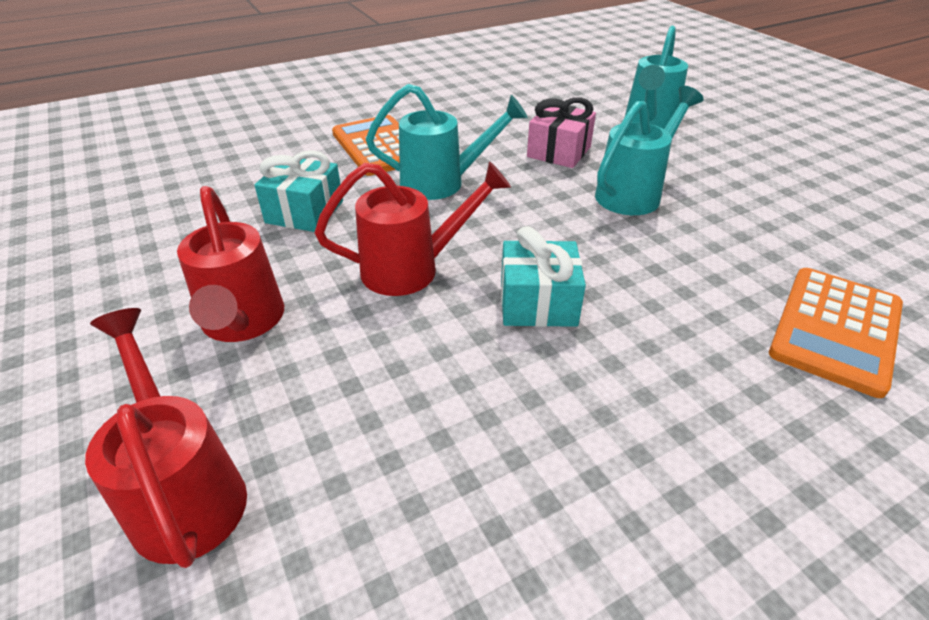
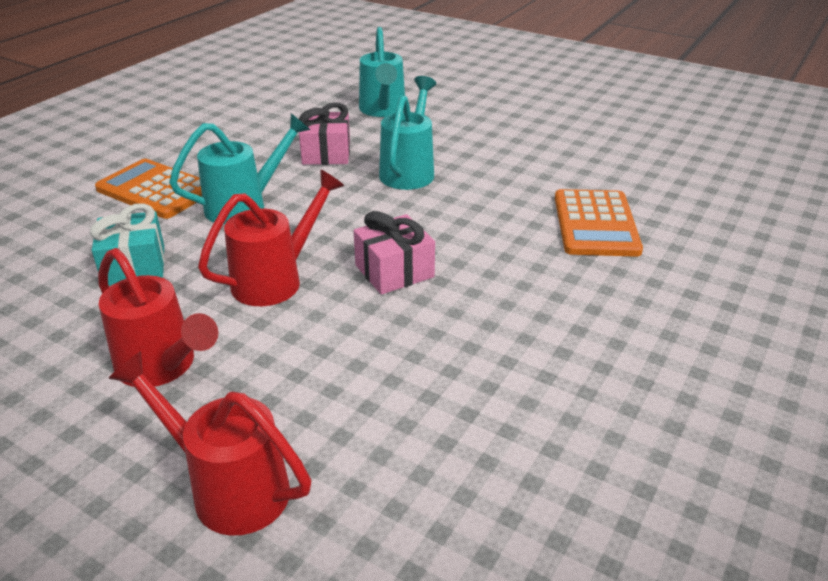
camera: 30 degrees left, 5 degrees down
(538, 303) = (394, 271): turquoise gift -> pink gift

